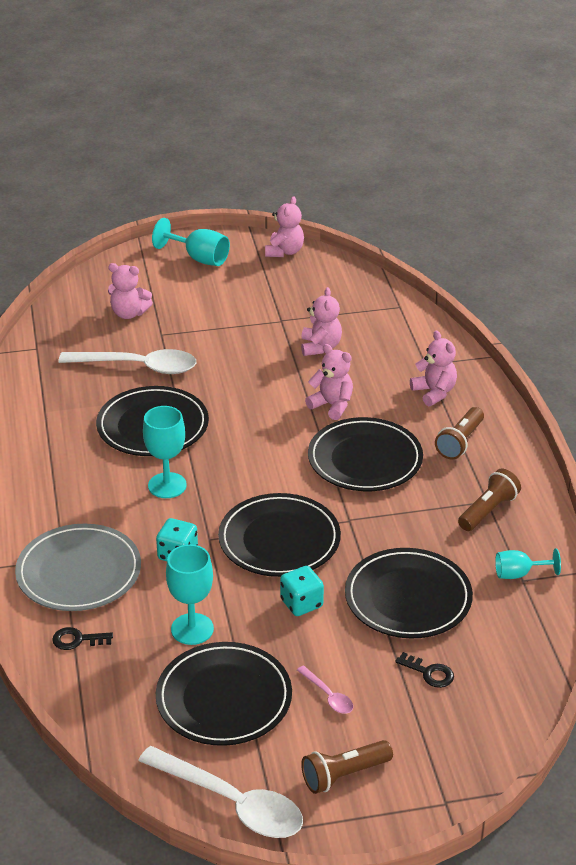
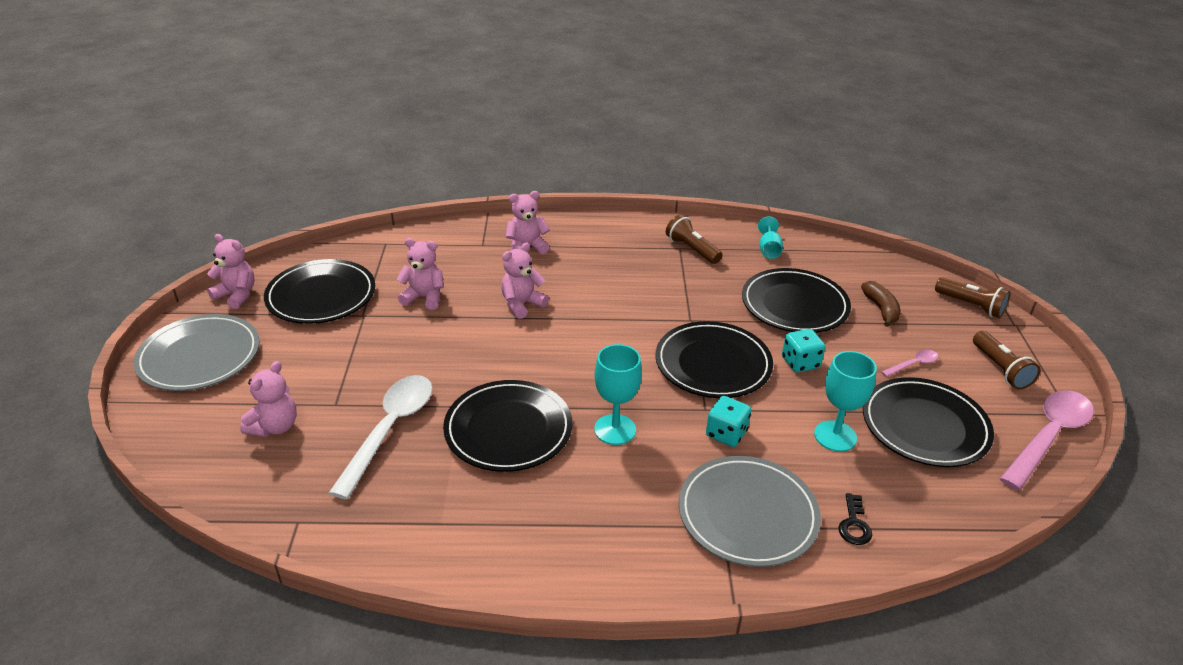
camera: 80 degrees left, 0 degrees up
(199, 258) = (199, 357): turquoise goblet -> grey plate
(232, 803) = (1048, 436): white spoon -> pink spoon
(365, 459) = (609, 298): black plate -> black plate (321, 296)
(429, 673) = (881, 309): black key -> brown banana
(460, 442) = (600, 247): brown flashlight -> brown flashlight (971, 305)

